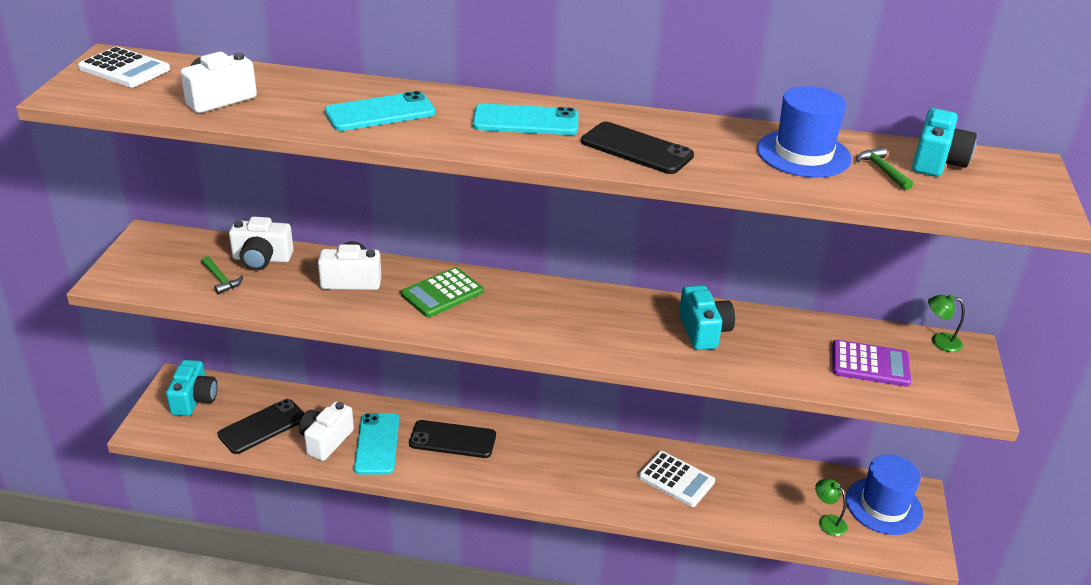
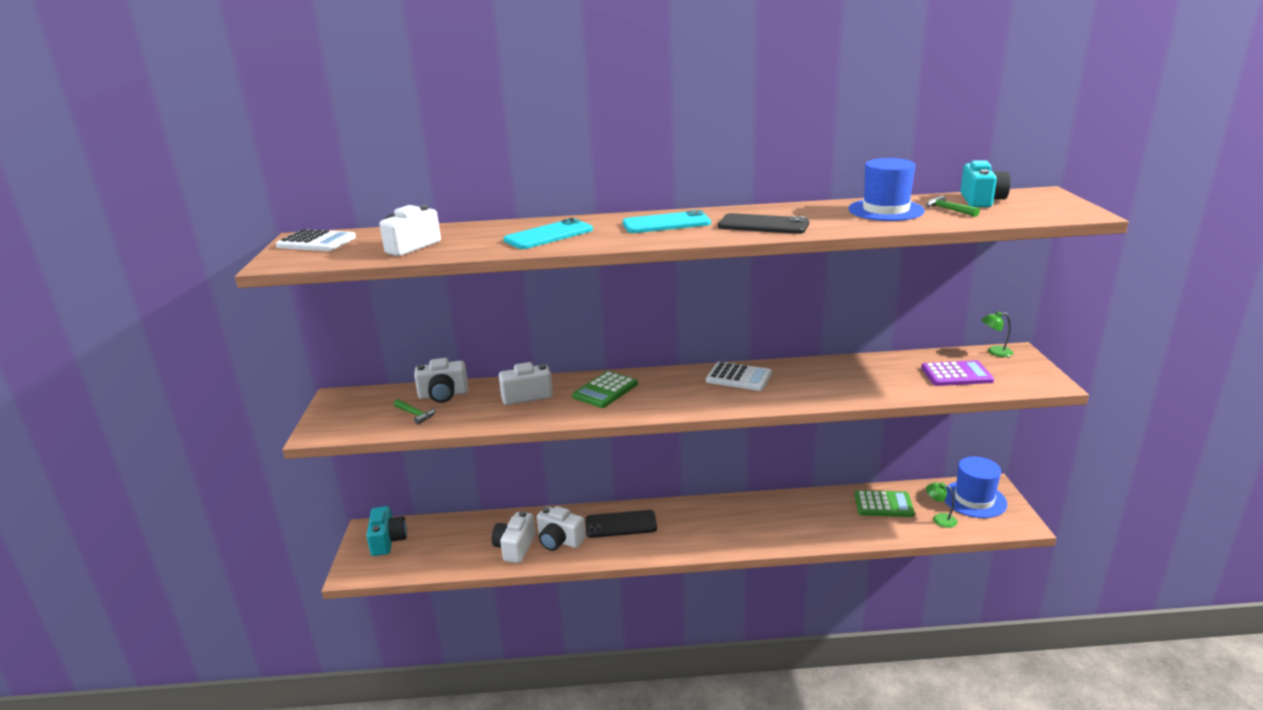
camera: 10 degrees left, 10 degrees down
(262, 426) = (456, 548): black phone -> none
(377, 444) = (559, 541): turquoise phone -> white camera
(676, 479) = (811, 515): white calculator -> white calculator (739, 377)
(703, 331) = (822, 377): turquoise camera -> none
(769, 486) = (883, 504): none -> green calculator

